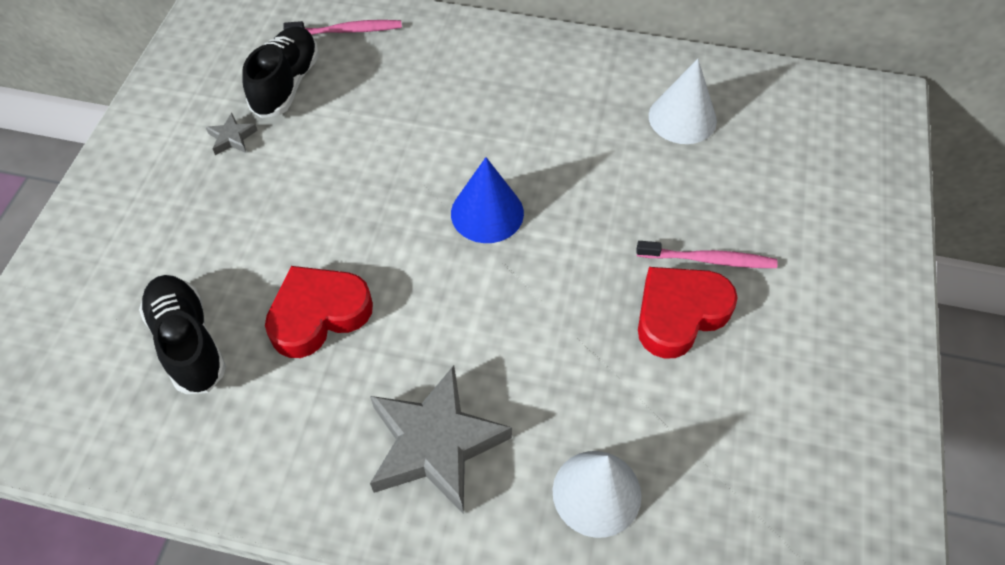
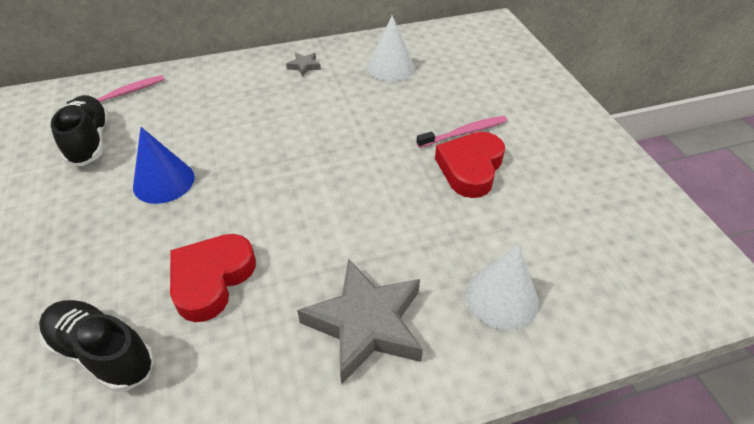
camera: 30 degrees left, 10 degrees down
(232, 138) = (61, 191): grey star -> grey star (304, 66)
(487, 213) = (301, 162): blue cone -> blue cone (164, 181)

